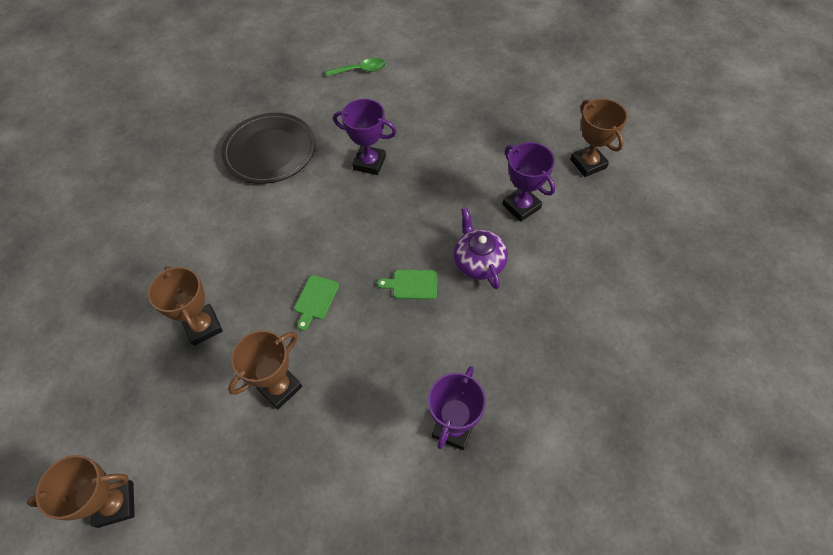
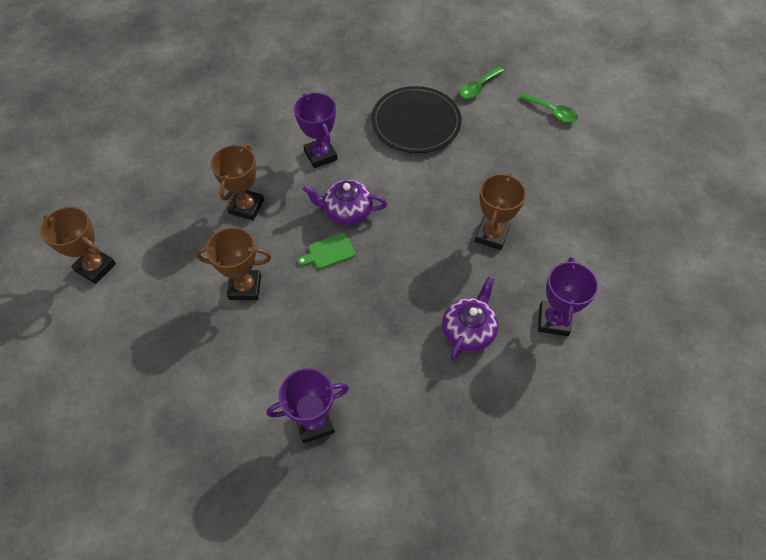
camera: 45 degrees right, 0 degrees up
(287, 91) = (478, 87): none -> green spoon
(293, 258) = (347, 211): none -> purple teapot
(369, 163) = (475, 188): purple trophy -> purple trophy (320, 155)
(412, 284) = (402, 301): green cutting board -> none
(588, 163) = (656, 338): brown trophy -> brown trophy (491, 235)

